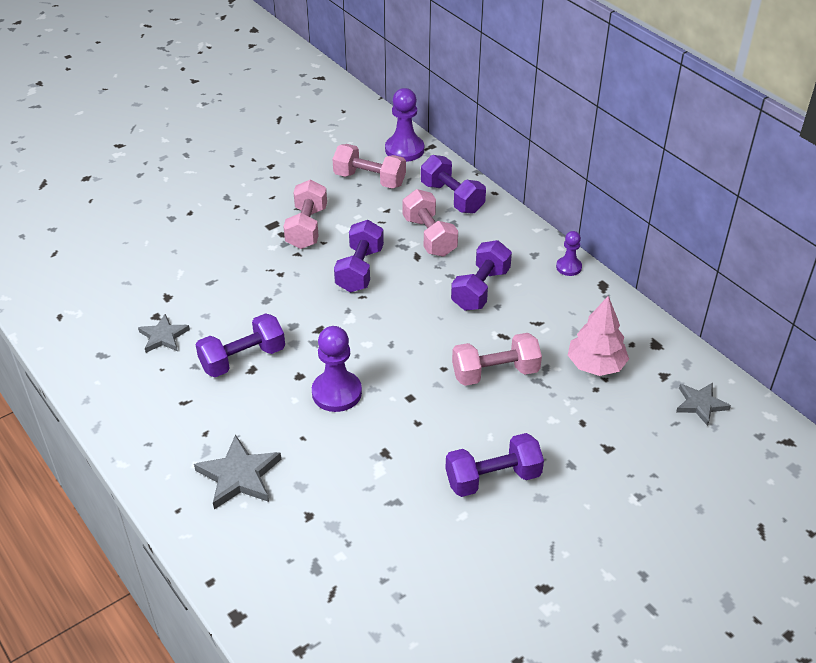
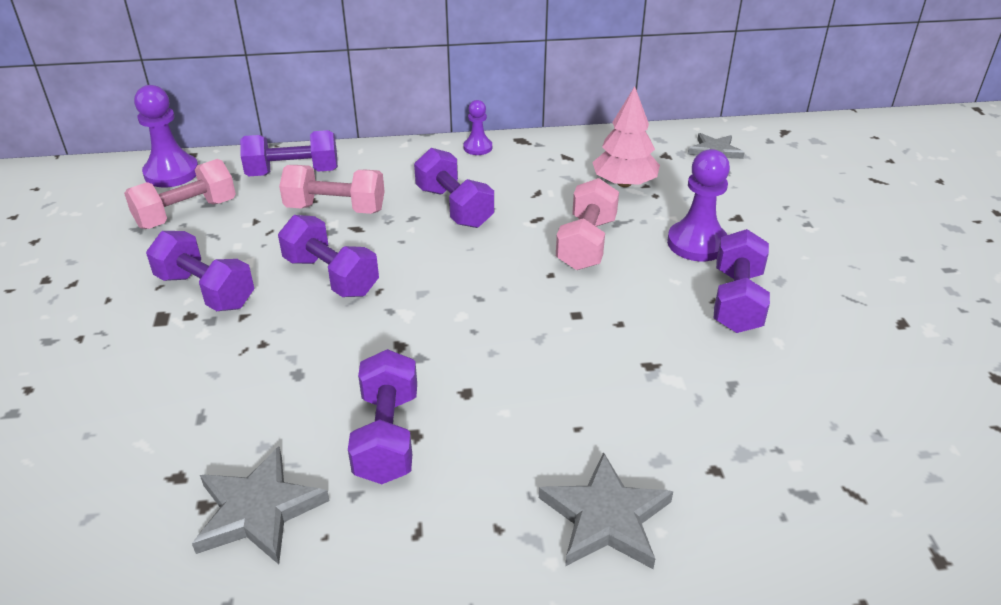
camera: 60 degrees left, 5 degrees down
(163, 336) = (258, 510): grey star -> grey star, size x1.51
(307, 228) = (206, 291): pink dumbbell -> purple dumbbell
(337, 393) = (523, 369): purple pawn -> purple pawn (697, 243)

